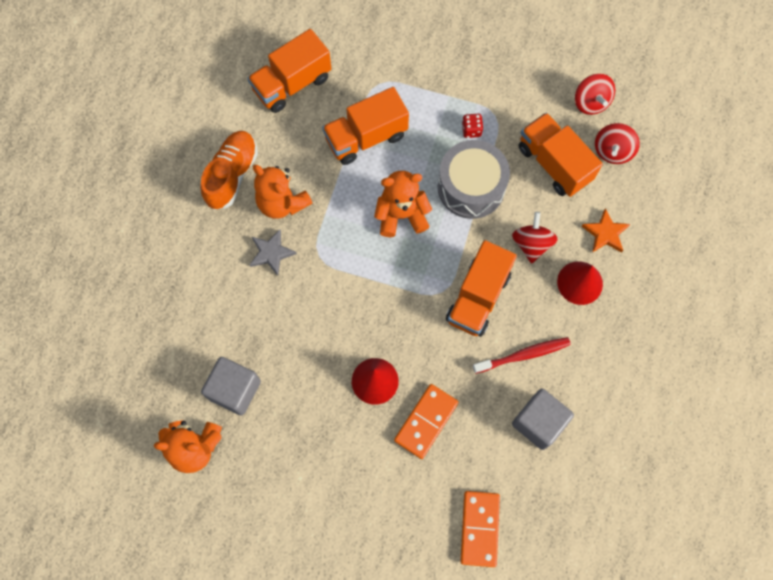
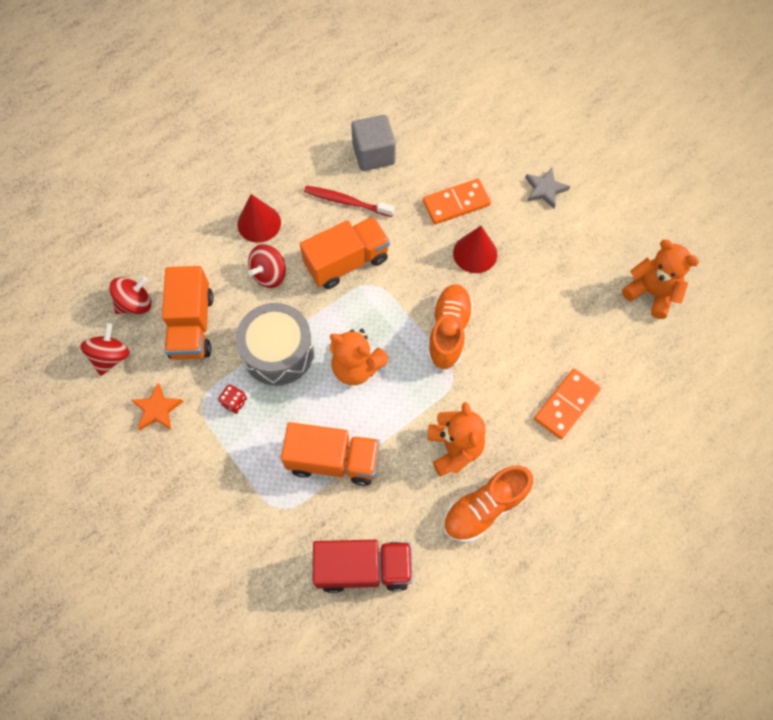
camera: 145 degrees left, 5 degrees down
(235, 390) = (594, 315): grey cube -> none
(271, 253) = (493, 408): grey star -> grey star (545, 189)
(292, 84) = (363, 568): orange truck -> red truck
(349, 292) = (448, 332): none -> orange shoe
(479, 528) = (468, 120): orange domino -> orange domino (566, 405)
(605, 233) = (205, 245): orange star -> orange star (157, 409)

